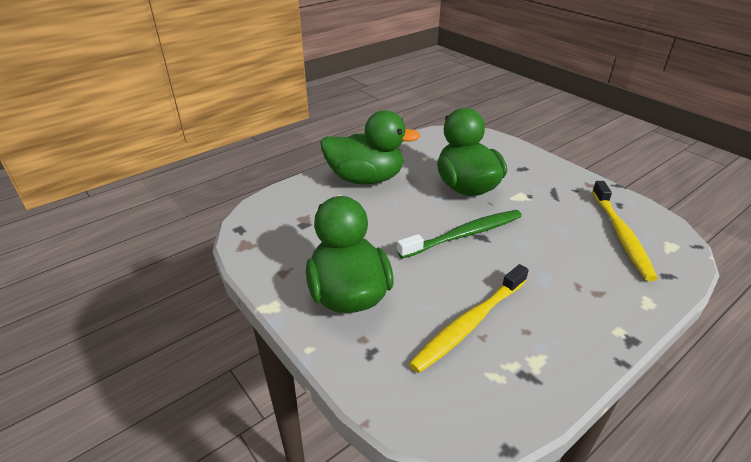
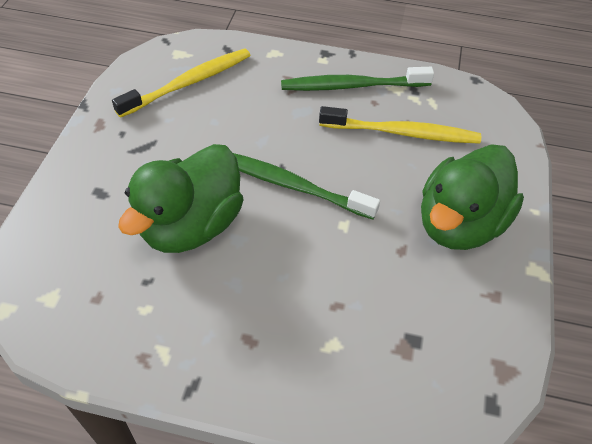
camera: 130 degrees left, 15 degrees up
(365, 179) = (260, 344): green duck -> none
(561, 328) = (352, 86): none -> green toothbrush

